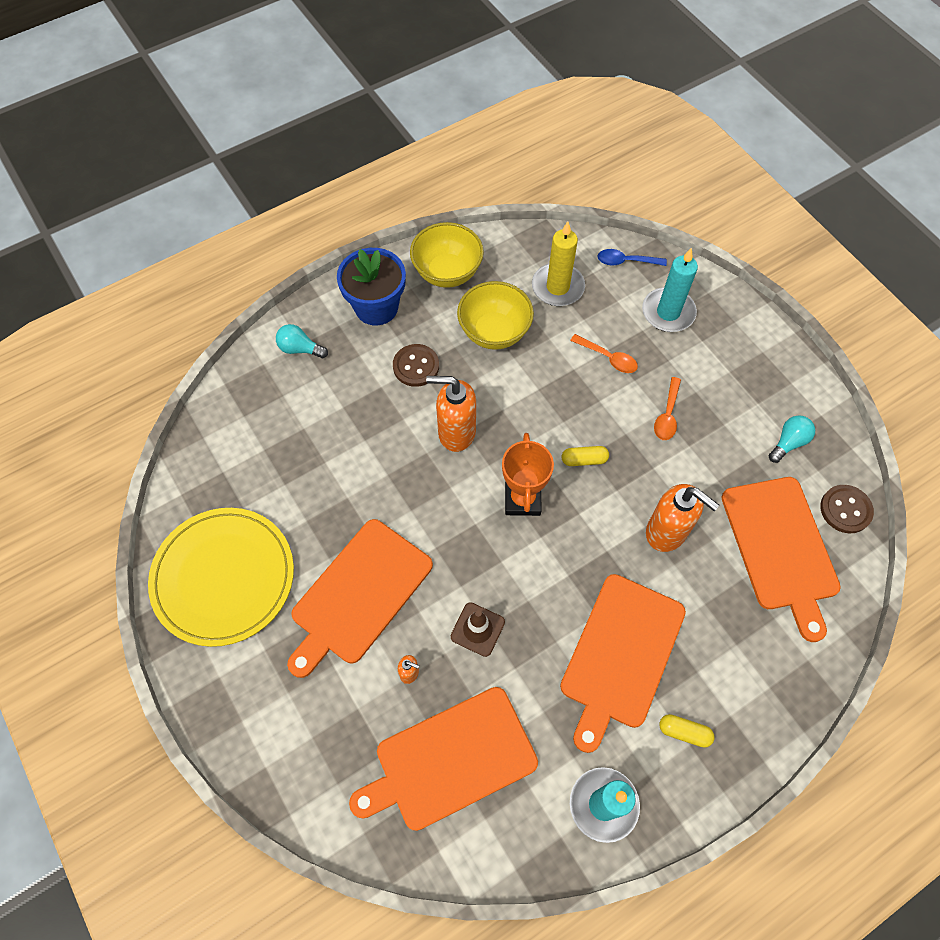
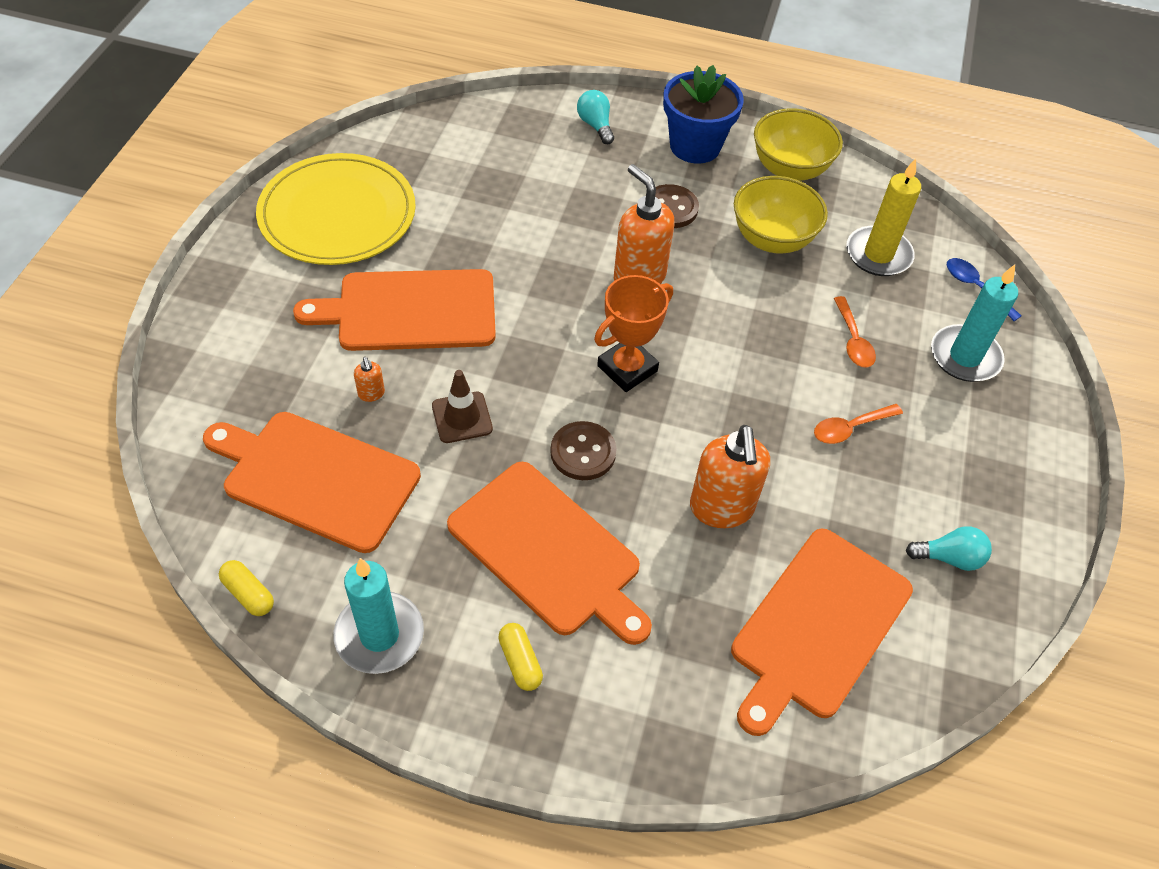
camera: 45 degrees right, 10 degrees down
(584, 460) = (722, 390): yellow capsule -> yellow capsule (248, 594)
(621, 655) = (549, 551): orange cutting board -> orange cutting board turned 120 degrees counterclockwise
(845, 510) = (934, 665): brown button -> brown button (583, 452)

